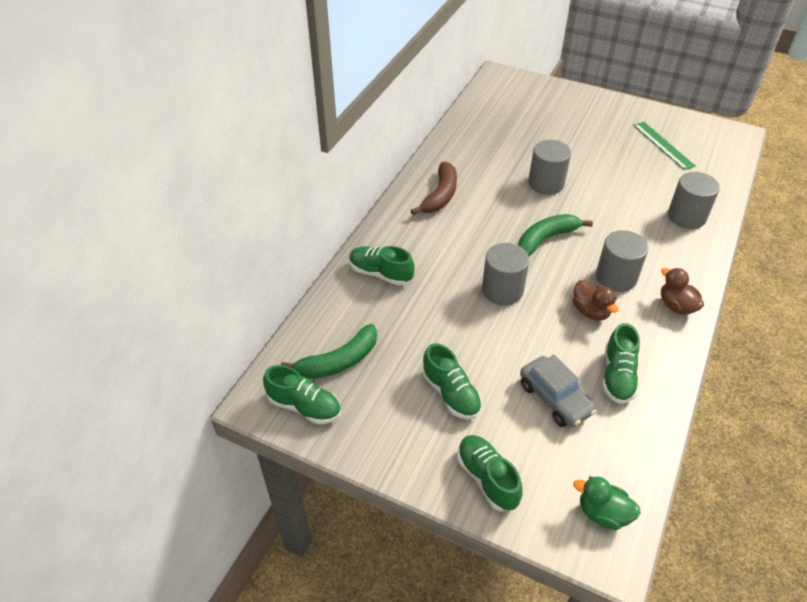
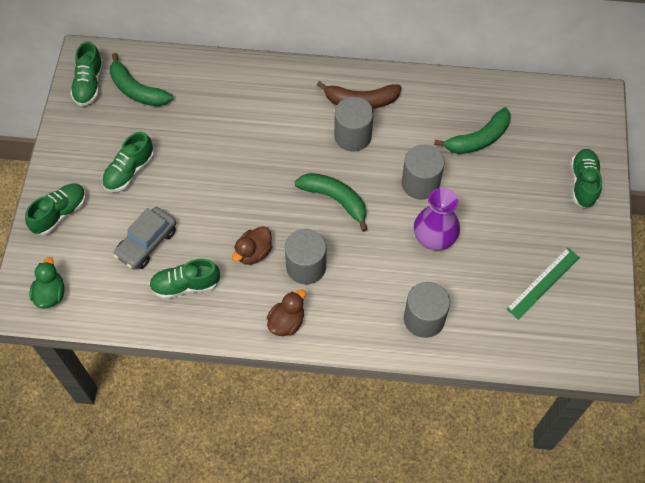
camera: 70 degrees right, 15 degrees up
(380, 273) = (240, 87): green shoe -> green shoe (583, 183)
(502, 290) = (254, 180): grey cylinder -> grey cylinder (352, 136)
(512, 140) = (478, 139): none -> green banana
(604, 189) = (434, 237): none -> purple vase

